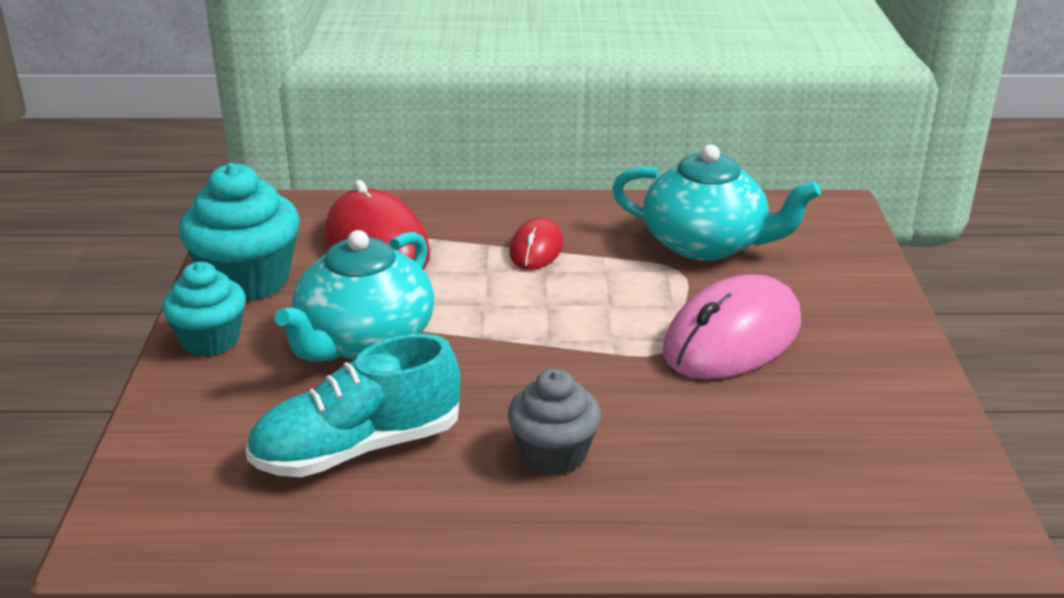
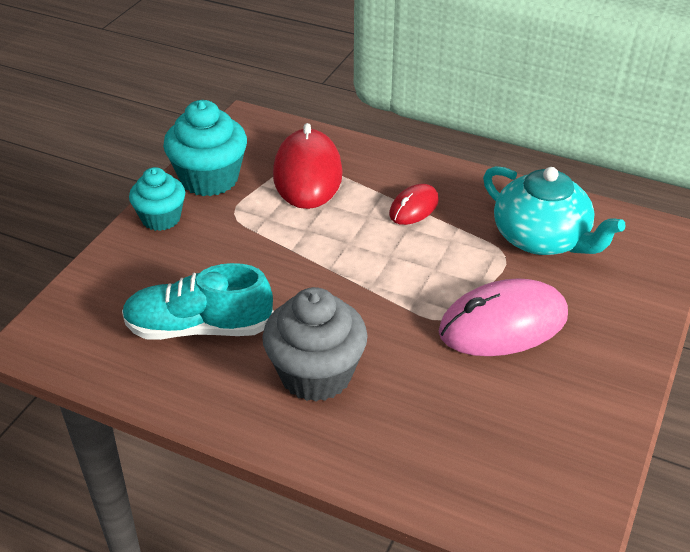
camera: 25 degrees right, 10 degrees up
(364, 340) = (252, 247): turquoise teapot -> none
(553, 454) = (316, 374): grey cupcake -> grey cupcake, size x1.55

